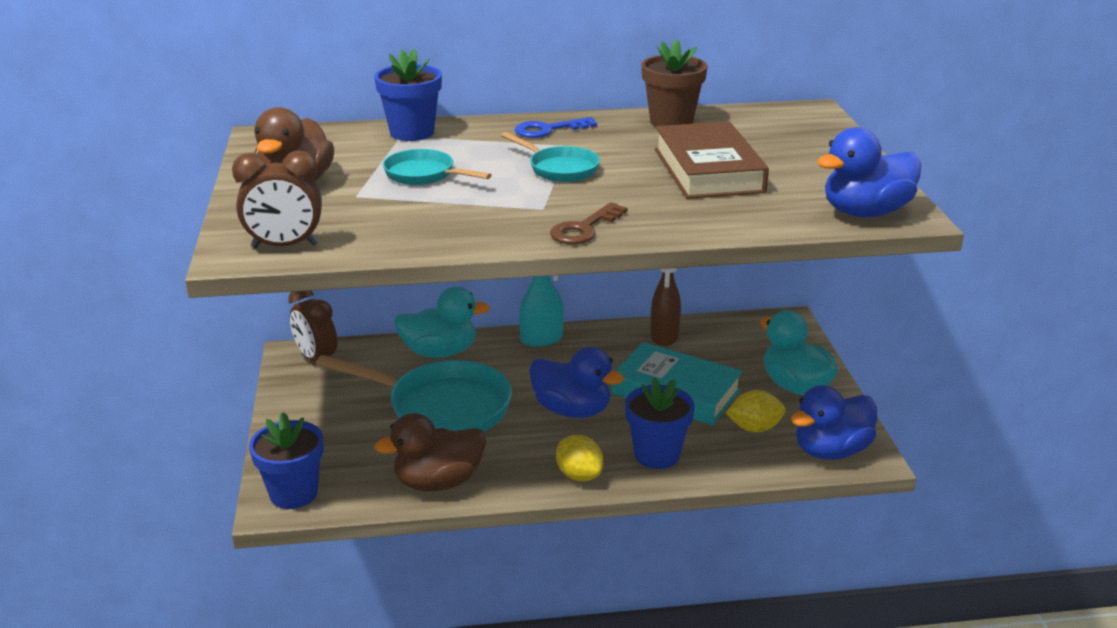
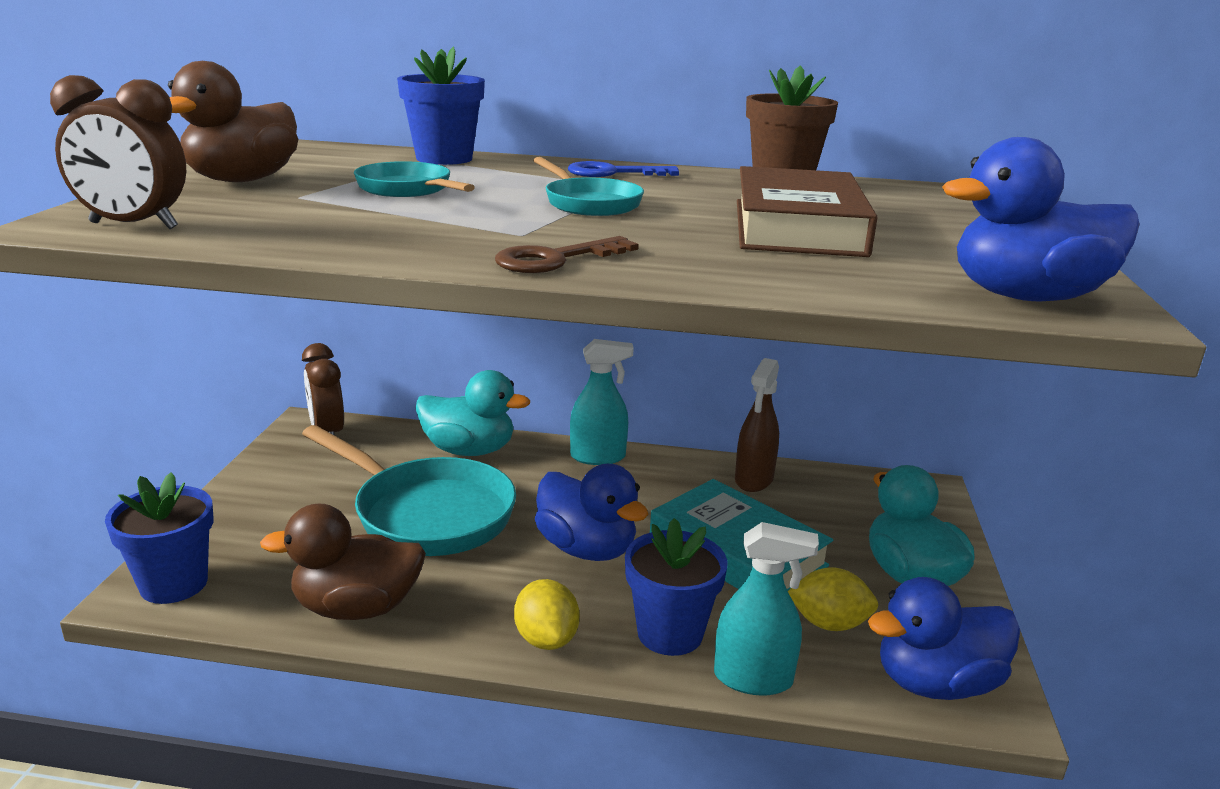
camera: 15 degrees right, 5 degrees down
(721, 471) = (753, 679): none -> turquoise spray bottle

